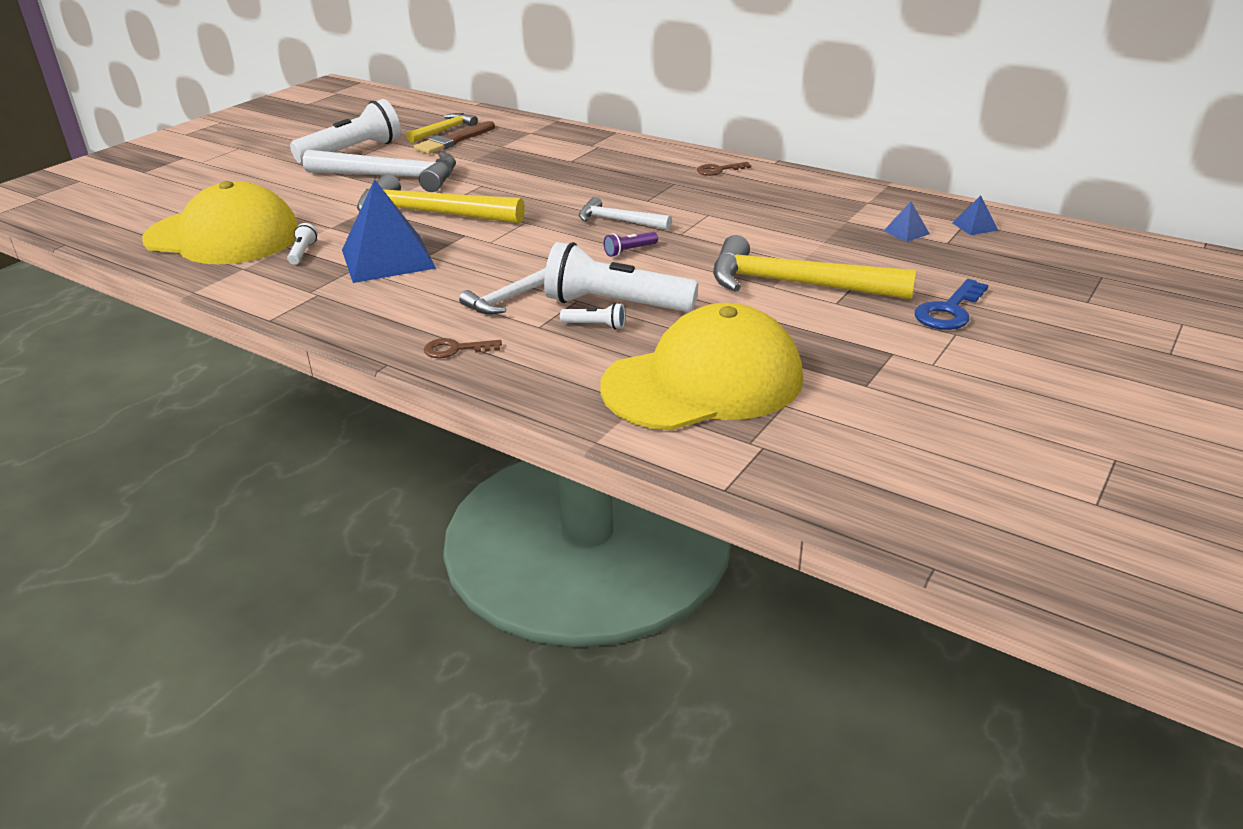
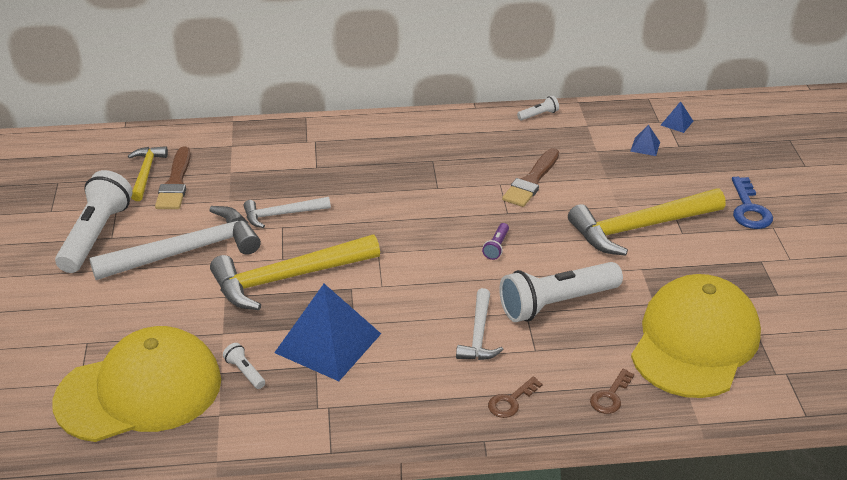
camera: 40 degrees left, 5 degrees up
(595, 325) = (570, 329): white flashlight -> white flashlight (538, 115)
(618, 221) = (446, 219): white hammer -> white hammer (281, 214)
(718, 170) = (446, 132): brown key -> brown key (610, 396)
(741, 221) = (531, 181): none -> brown brush

